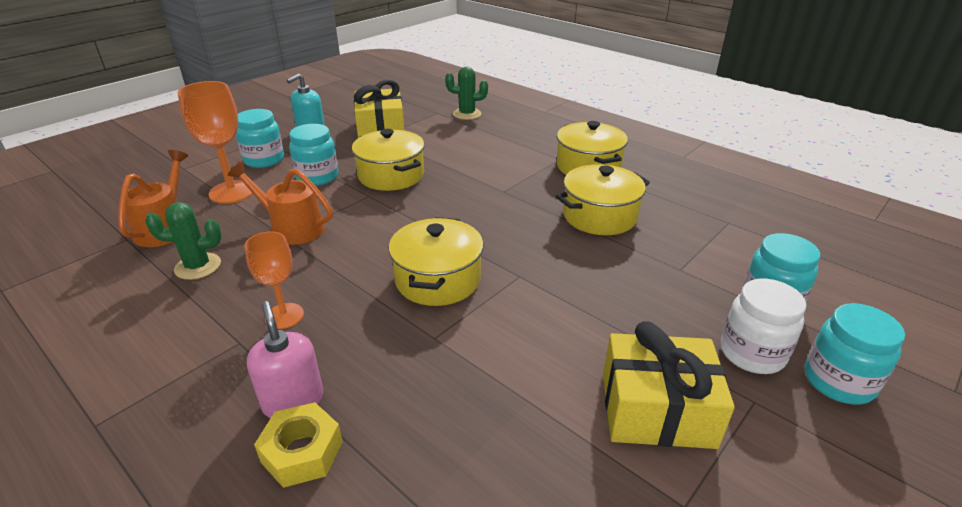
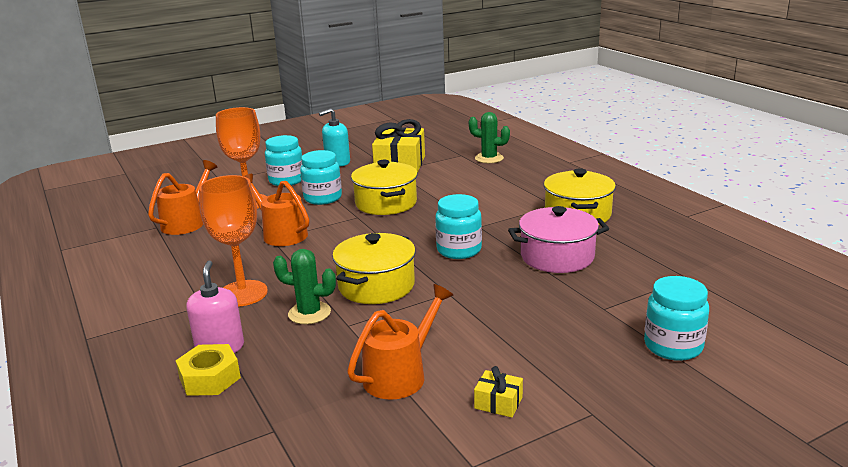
camera: 20 degrees right, 10 degrees down
(198, 266) = (197, 252): green cactus -> green cactus (309, 313)
(284, 316) = (242, 293): orange goblet -> orange goblet, size x1.58
(531, 394) = (400, 374): none -> orange watering can
(599, 216) = (557, 257): yellow pot -> pink pot
(657, 409) = (498, 403): yellow gift -> yellow gift, size x0.44
(752, 353) = (620, 380): white jar -> none
(838, 381) = (688, 414): turquoise jar -> turquoise jar (459, 250)

